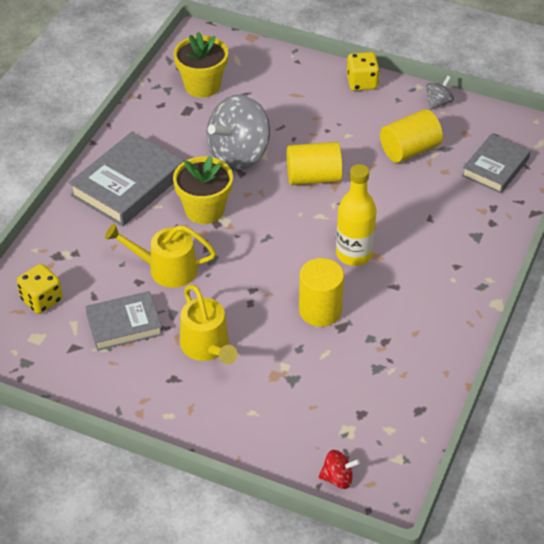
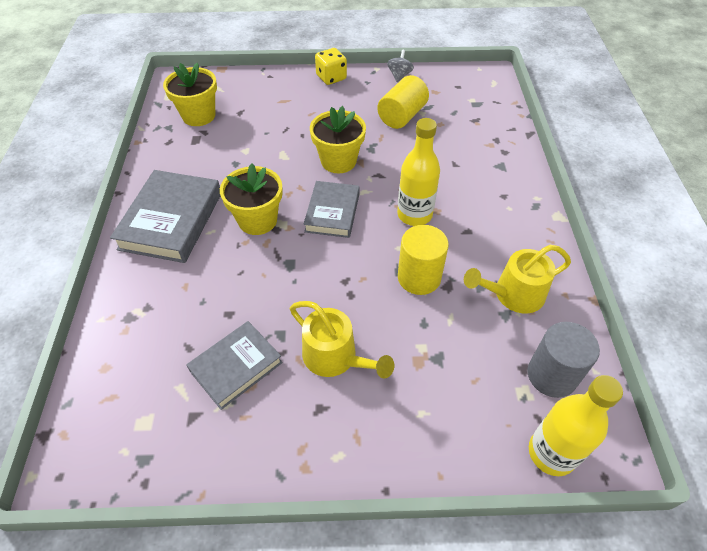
camera: 25 degrees left, 5 degrees up
(42, 300) = (132, 374): yellow dice -> none
(166, 269) = (251, 290): yellow watering can -> yellow watering can (513, 294)
(239, 154) = (262, 162): grey spinning top -> none
(313, 177) = (338, 161): yellow cylinder -> yellow flower pot
(337, 478) = (551, 453): red spinning top -> yellow bottle
(381, 427) = (551, 375): none -> grey cylinder
(495, 167) = (475, 109): grey book -> grey book (332, 212)

